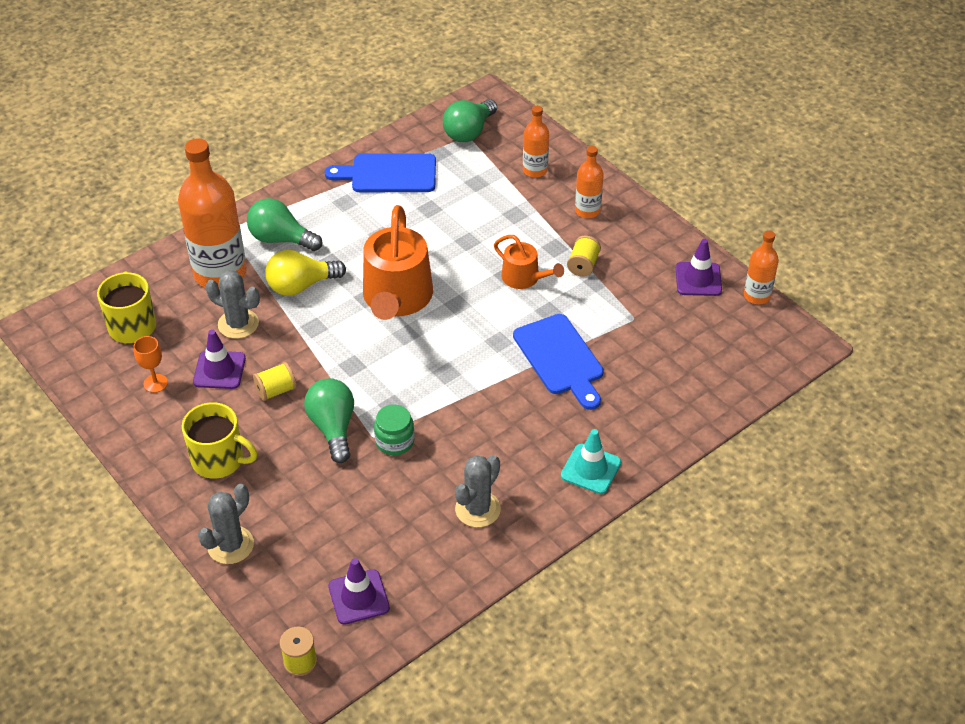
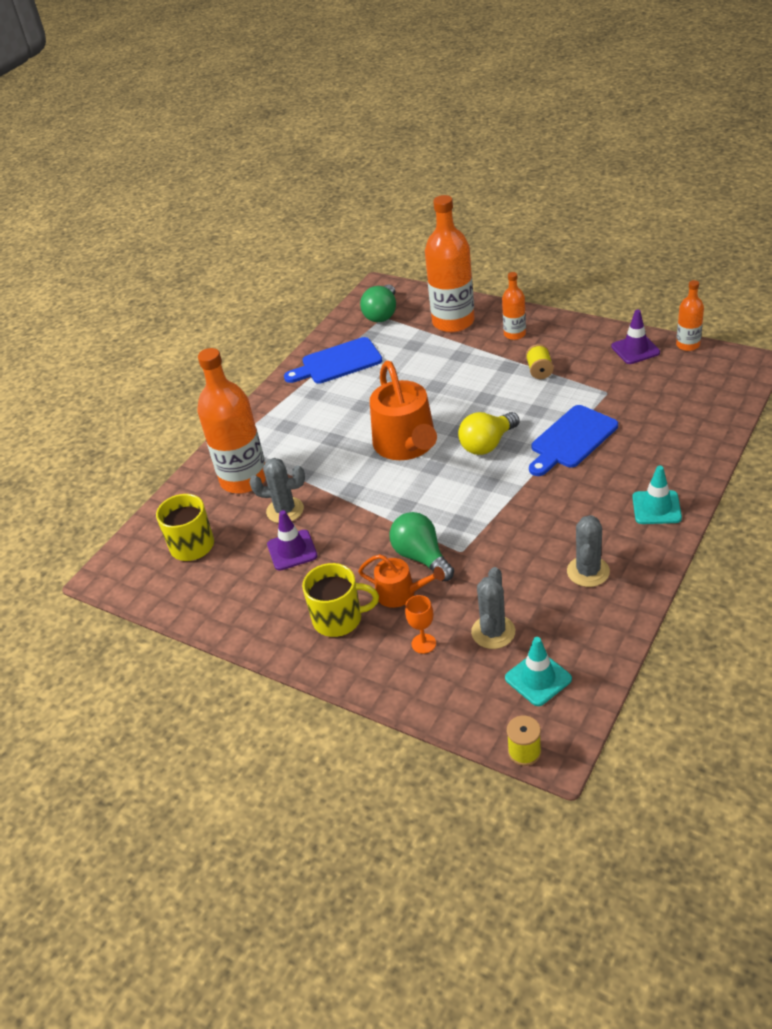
camera: 15 degrees left, 5 degrees down
(155, 383) = (241, 581): orange goblet -> orange goblet (423, 643)
(230, 545) = (395, 682): grey cactus -> grey cactus (493, 632)
(276, 390) = (352, 547): yellow spool -> none
(281, 239) = (279, 437): green light bulb -> none
(301, 286) = (320, 464): yellow light bulb -> yellow light bulb (487, 444)
(358, 597) = (538, 678): purple traffic cone -> turquoise traffic cone
(395, 441) = (481, 547): green jar -> none
(524, 278) = (500, 395): orange watering can -> orange watering can (400, 593)
(535, 170) = (453, 322): orange bottle -> orange bottle, size x1.98
(560, 358) = (571, 439): blue cutting board -> blue cutting board turned 90 degrees clockwise

